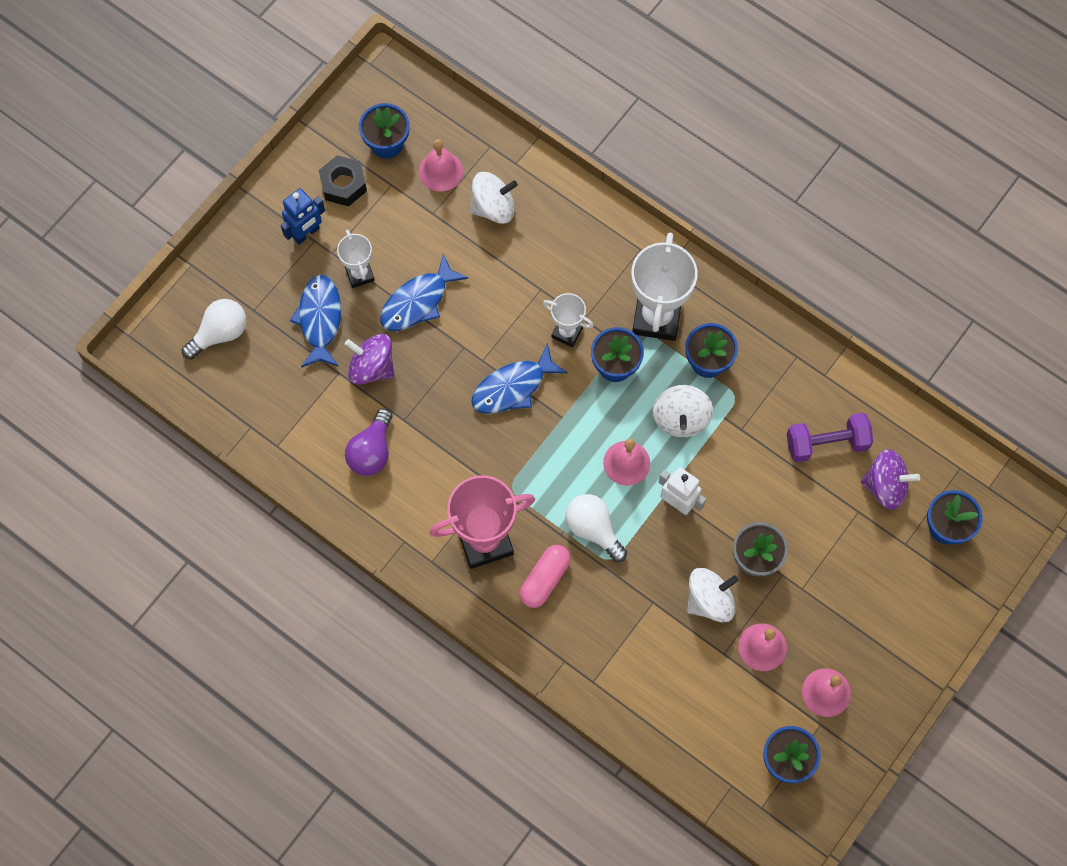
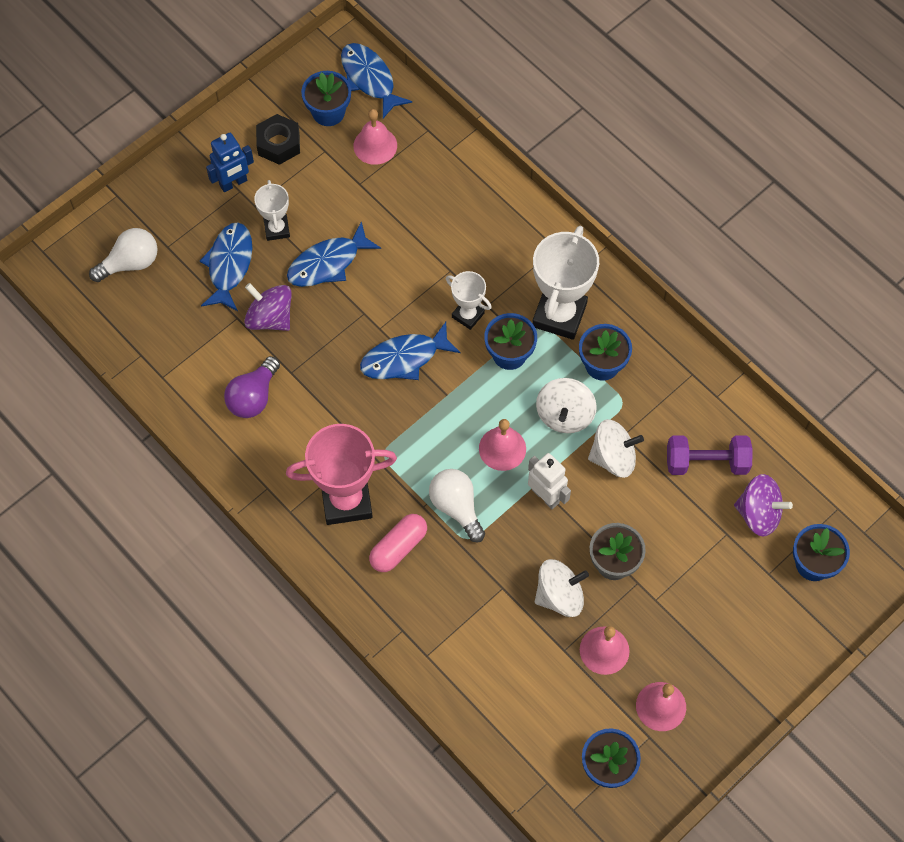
camera: 10 degrees right, 5 degrees down
(421, 101) = (369, 79): none -> blue fish
(493, 207) = (419, 187): white spinning top -> white spinning top (613, 457)

